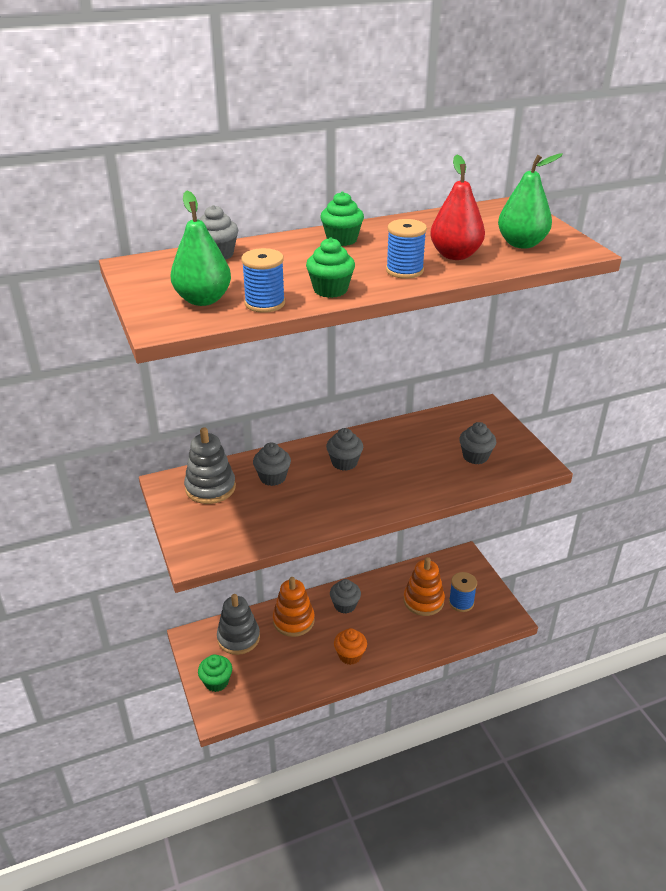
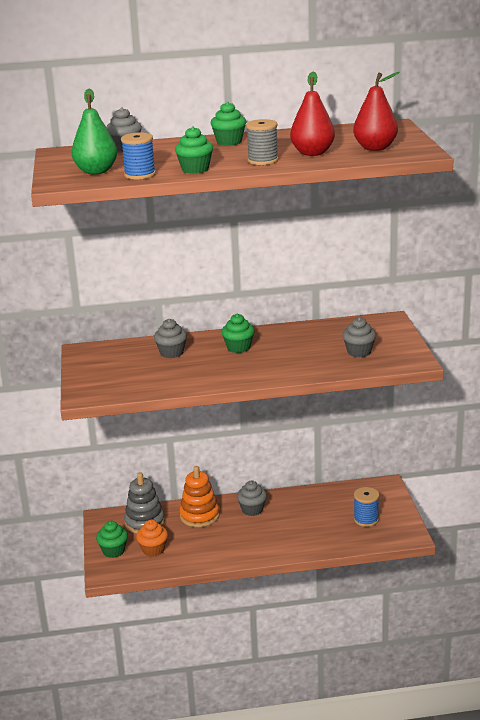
camera: 15 degrees right, 10 degrees down
(210, 488) = (116, 355): grey stacking toy -> none
(344, 462) = (238, 348): grey cupcake -> green cupcake
(350, 655) = (242, 546): orange cupcake -> orange cupcake (153, 550)
(404, 270) = (263, 160): blue spool -> grey spool
(423, 601) = (329, 514): orange stacking toy -> none
(521, 244) = (375, 148): green pear -> red pear

